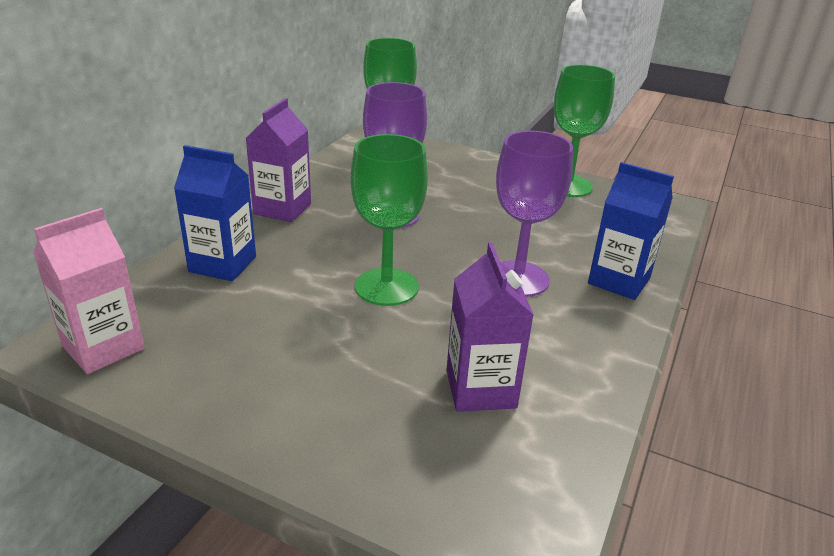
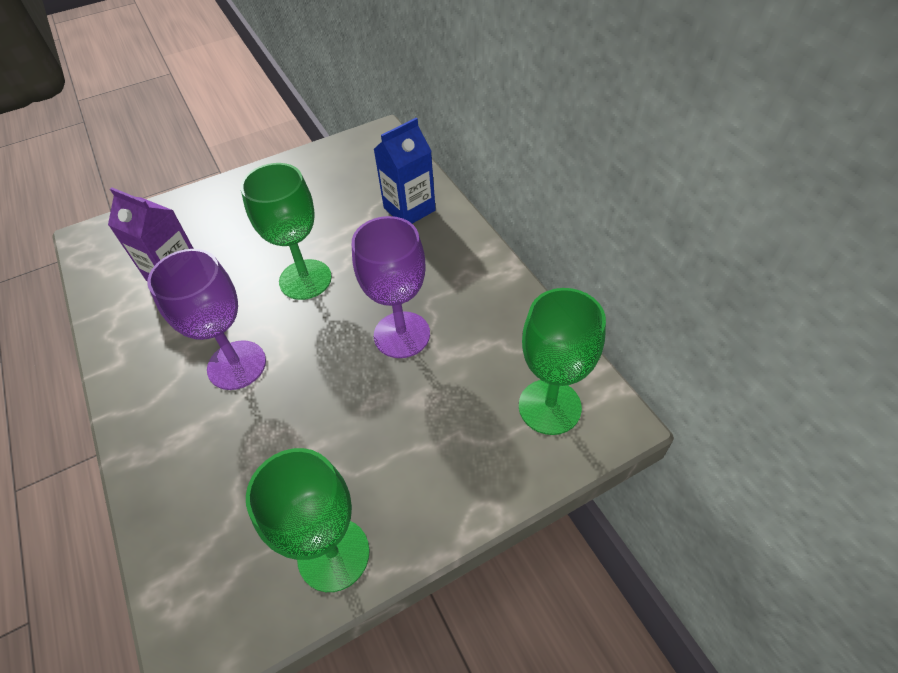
camera: 130 degrees right, 20 degrees up
(103, 347) = (364, 148): pink carton -> none
(282, 209) = (469, 265): purple carton -> none
(619, 281) = (162, 438): blue carton -> none

